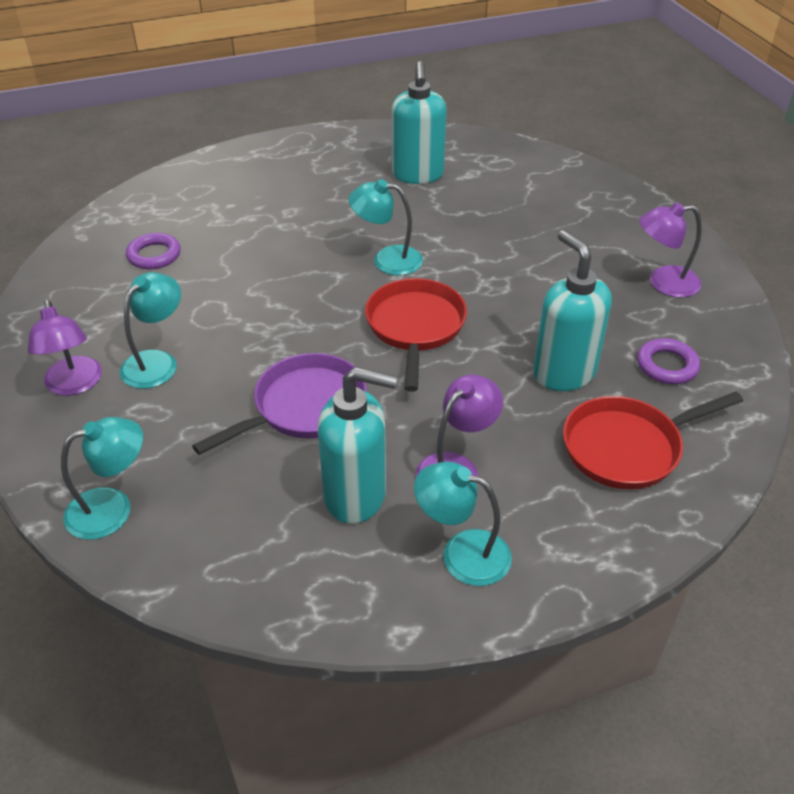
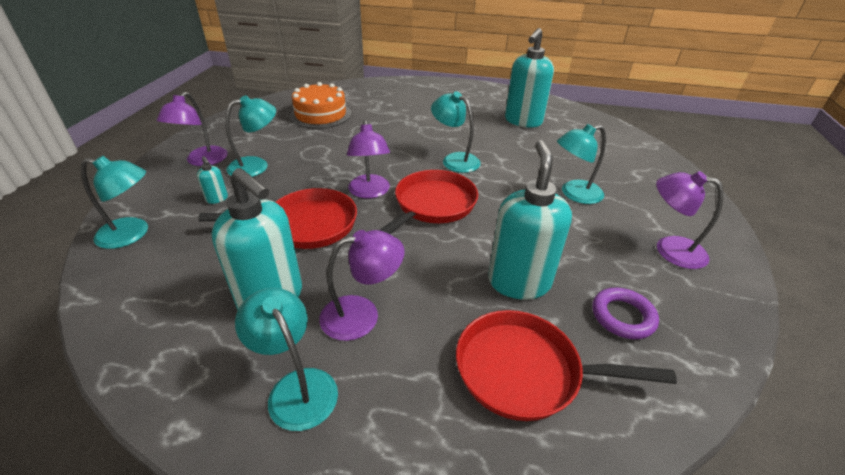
camera: 30 degrees right, 5 degrees down
(154, 255) = (320, 114): purple ring -> orange cake
(161, 424) = (217, 199): none -> turquoise soap dispenser
(303, 408) = (306, 225): purple pan -> red pan
(333, 339) = (370, 192): none -> purple lamp
(542, 255) = (574, 194): none -> turquoise lamp

